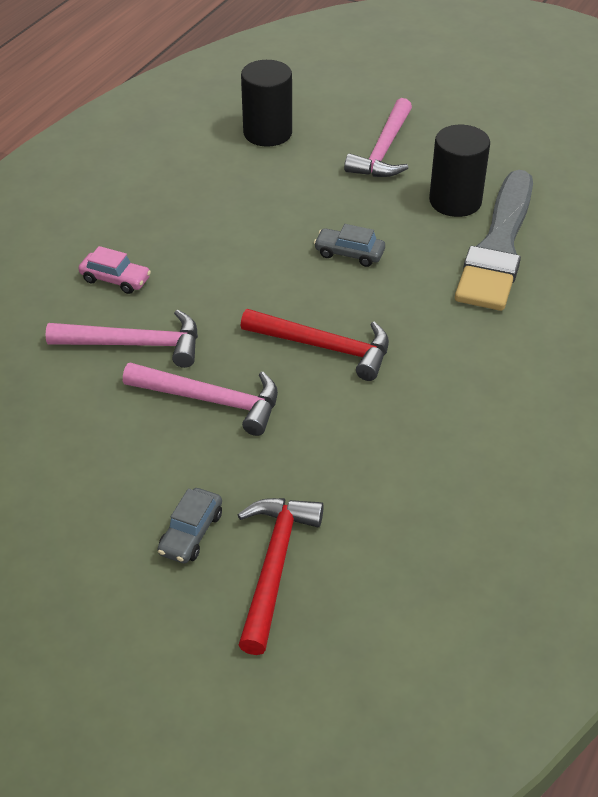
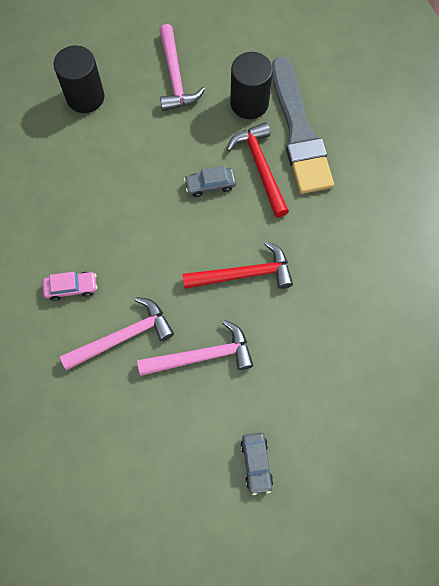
camera: 30 degrees left, 25 degrees up
(274, 566) = (318, 458): red hammer -> red hammer (260, 167)

